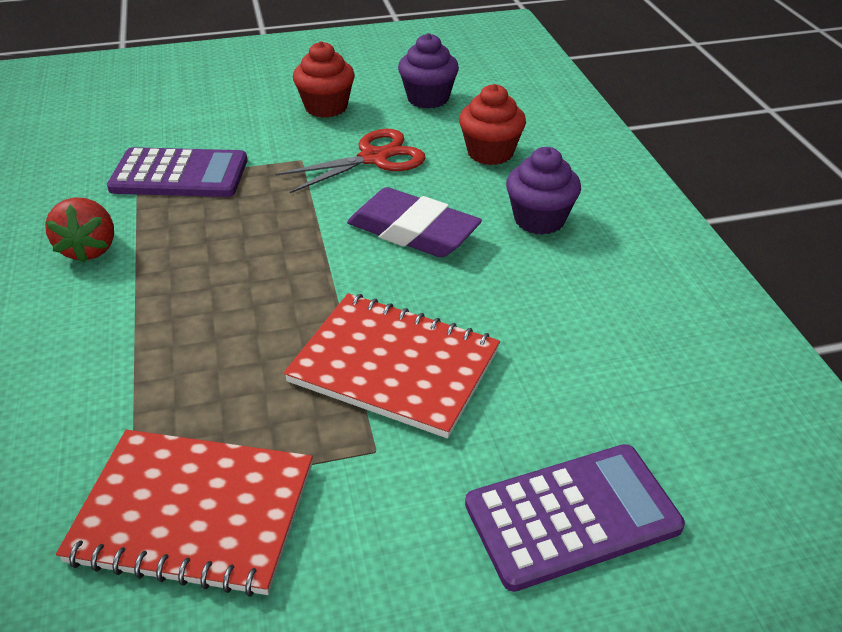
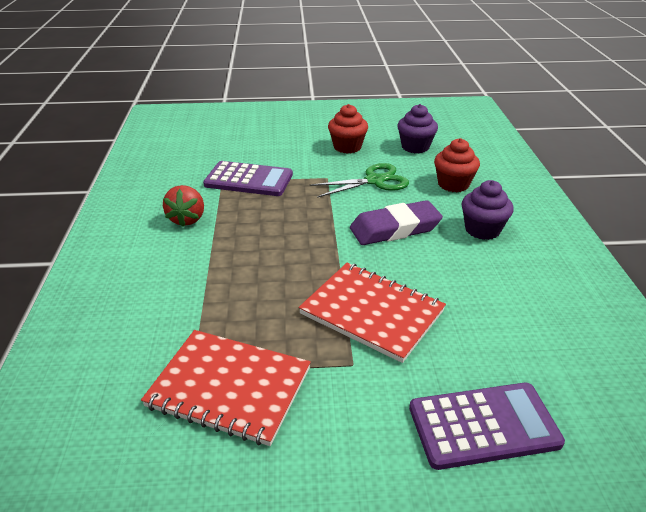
camera: 10 degrees right, 5 degrees down
(374, 158) = (374, 181): red scissors -> green scissors
(413, 231) = (395, 229): purple eraser -> purple eraser turned 60 degrees counterclockwise

